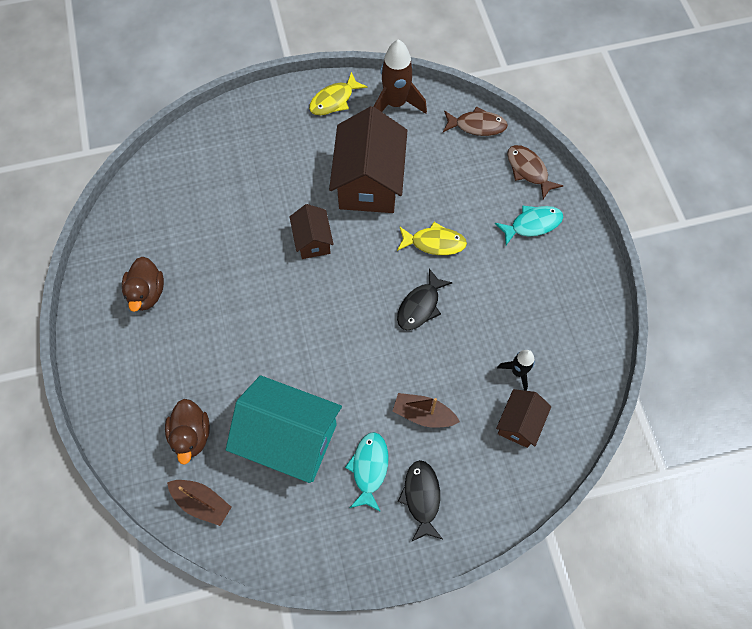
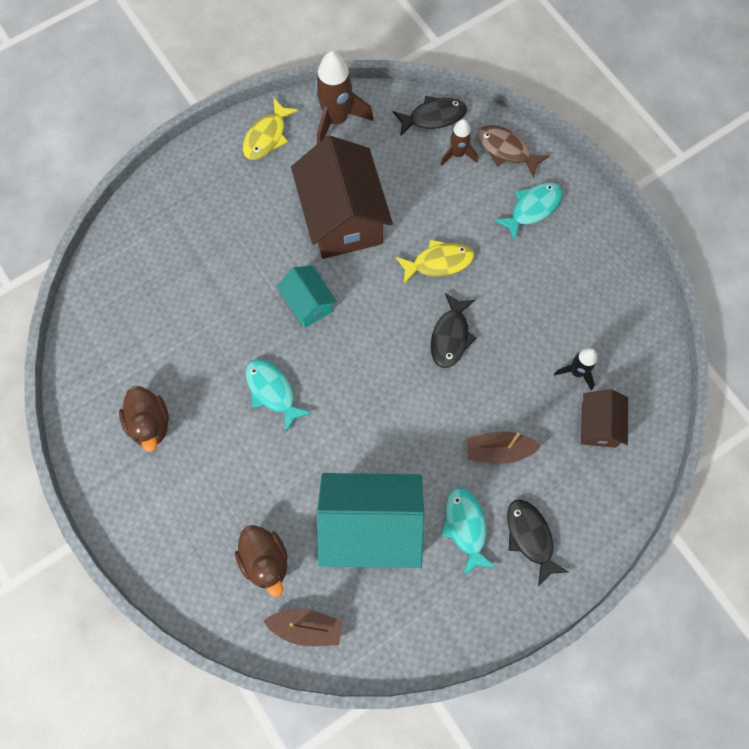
camera: 20 degrees left, 5 degrees up
(254, 301) = (272, 391): none -> turquoise fish
(313, 241) = (308, 303): brown house -> turquoise house
(477, 126) = (433, 117): brown fish -> black fish
(485, 161) = (457, 154): none -> brown rocket

